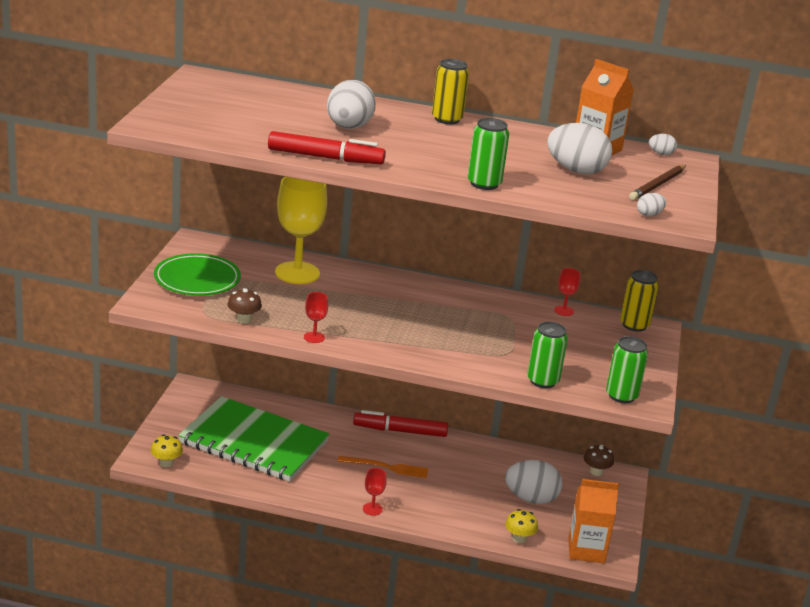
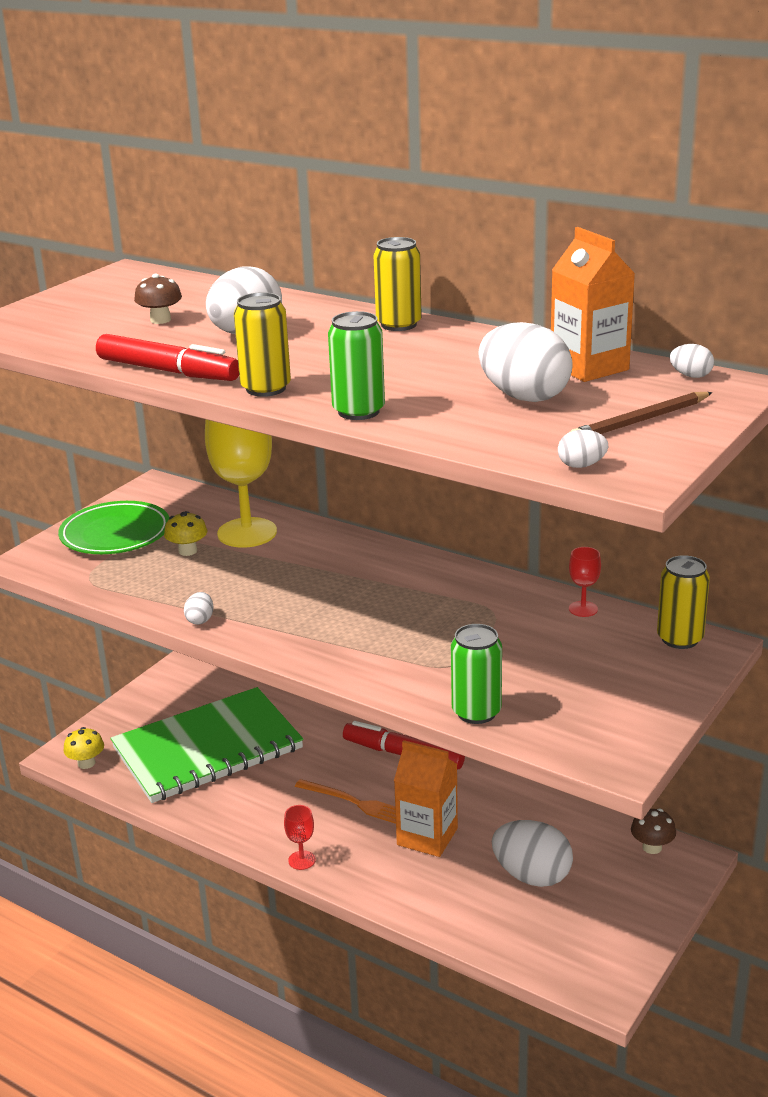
camera: 25 degrees right, 0 degrees up
(243, 319) = (130, 589): brown mushroom -> brown mushroom (160, 320)
(254, 442) = (207, 748): green notebook -> green notebook turned 75 degrees counterclockwise
(314, 337) = (200, 620): red goblet -> white egg
(407, 169) = (266, 388): none -> yellow can
(519, 538) = (481, 934): yellow mushroom -> yellow mushroom (187, 551)
(586, 550) = (572, 968): orange carton -> orange carton (427, 836)
(621, 396) = (585, 748): green can -> none

